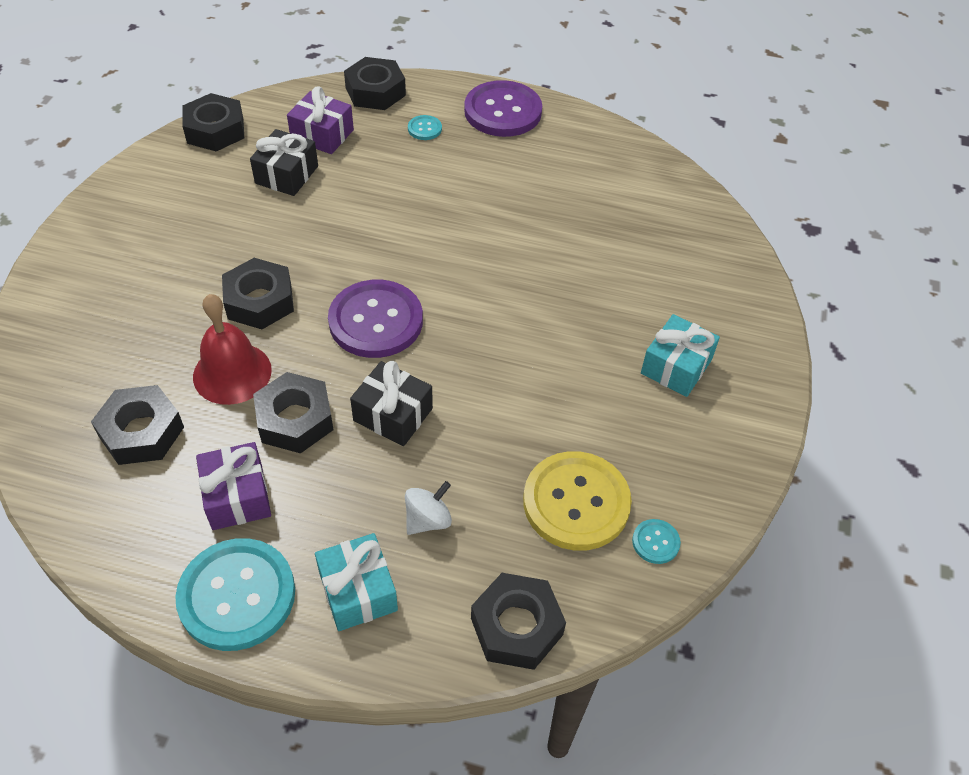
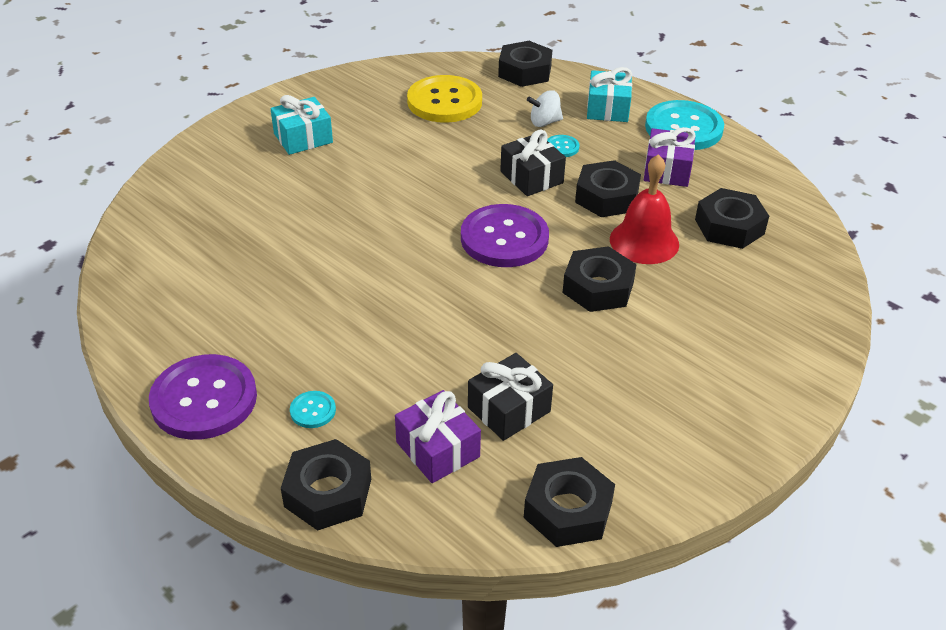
camera: 150 degrees left, 10 degrees down
(655, 542) = (414, 74): turquoise button -> turquoise button (562, 147)

